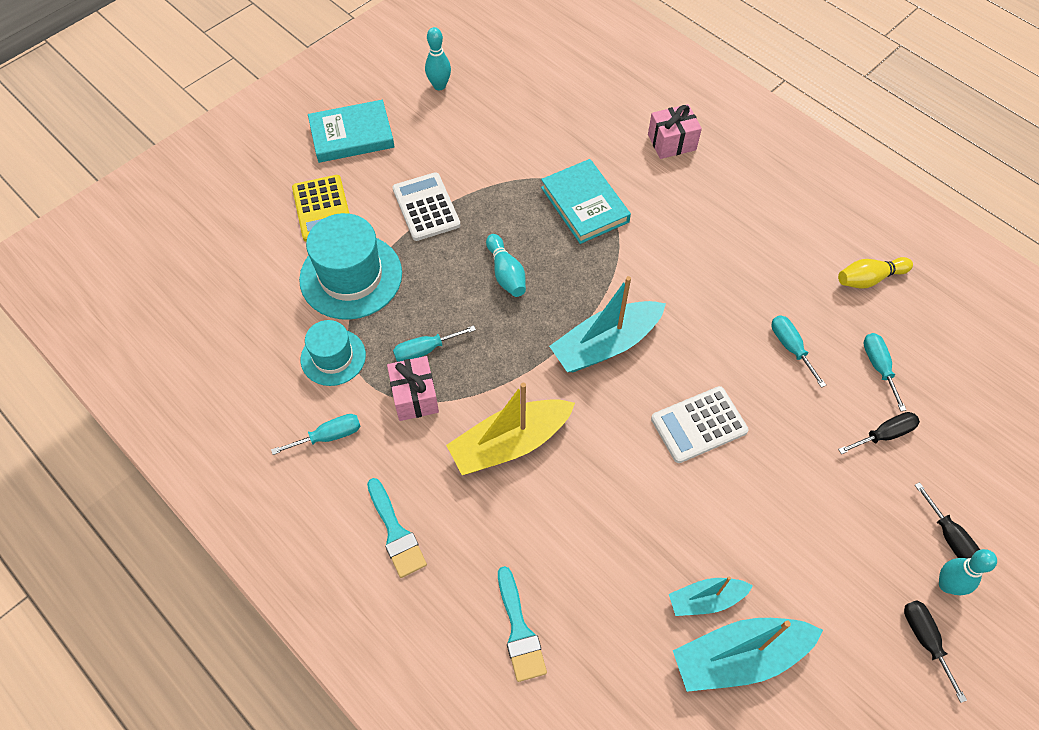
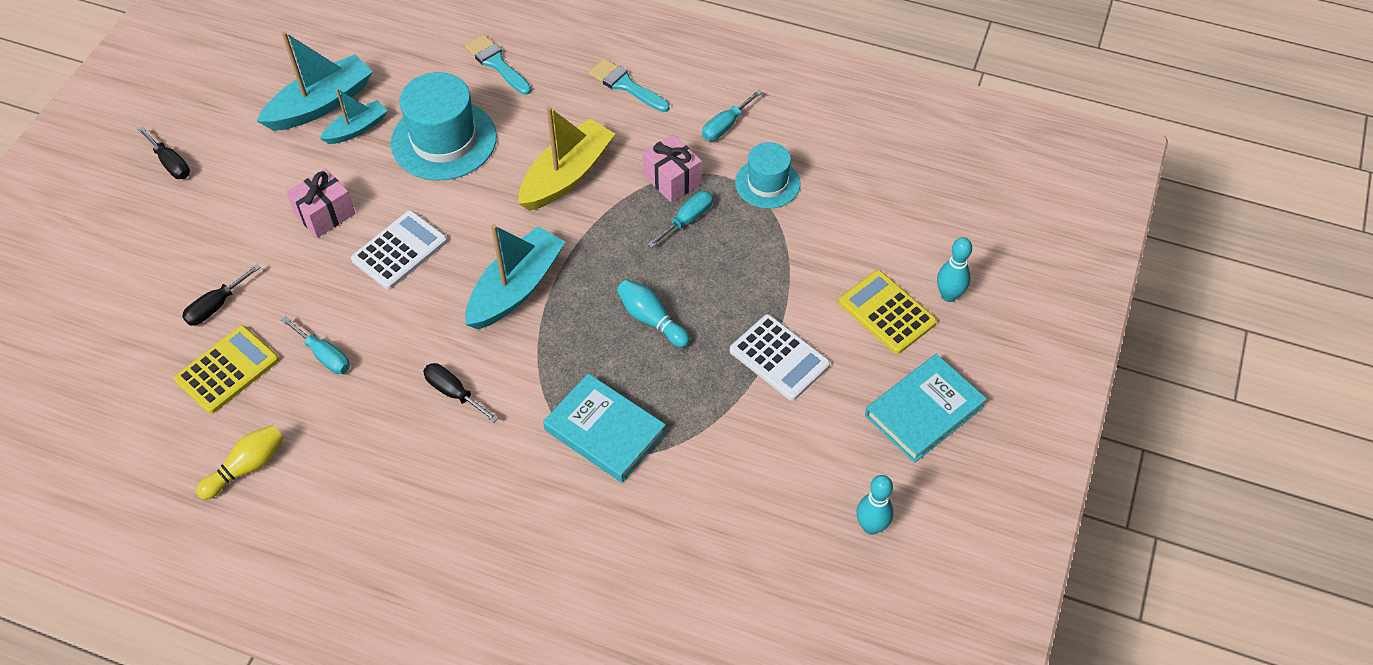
camera: 155 degrees right, 5 degrees down
(351, 276) = (805, 257): turquoise hat -> turquoise hat (444, 140)
(671, 142) = (533, 563): pink gift -> pink gift (325, 214)
(878, 367) = (227, 370): turquoise screwdriver -> yellow calculator
(947, 585) = (152, 206): turquoise bowling pin -> turquoise bowling pin (949, 295)
(950, 538) = (149, 242): black screwdriver -> black screwdriver (453, 393)

